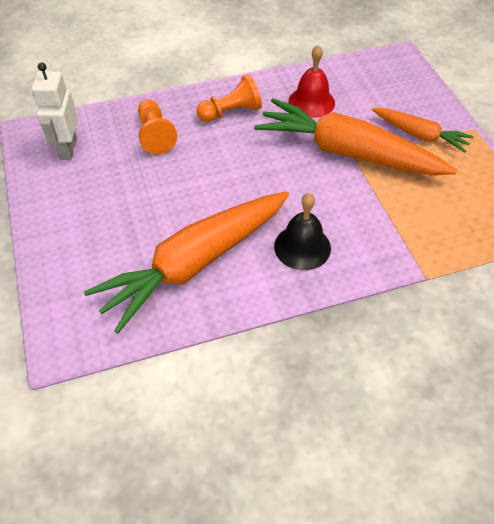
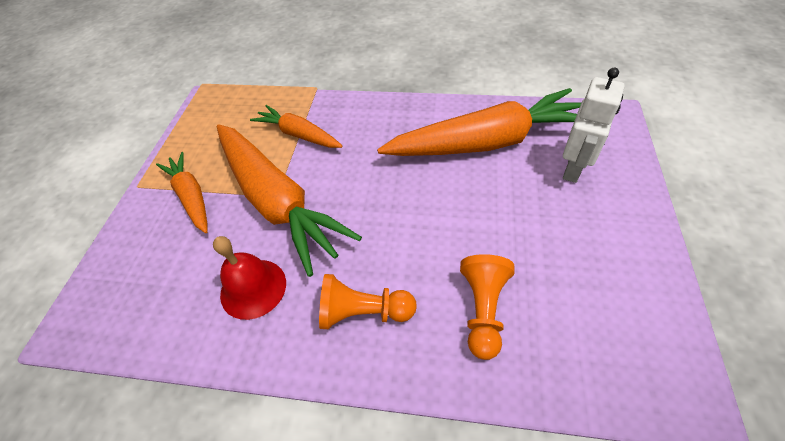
camera: 150 degrees left, 0 degrees up
(68, 149) = (616, 332): white robot -> white robot (573, 169)
(302, 247) = (389, 130): black bell -> none
(388, 213) = (298, 135): none -> orange carrot

